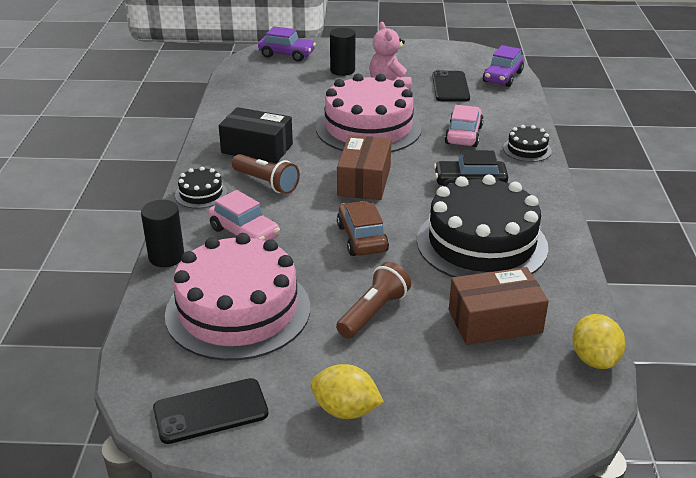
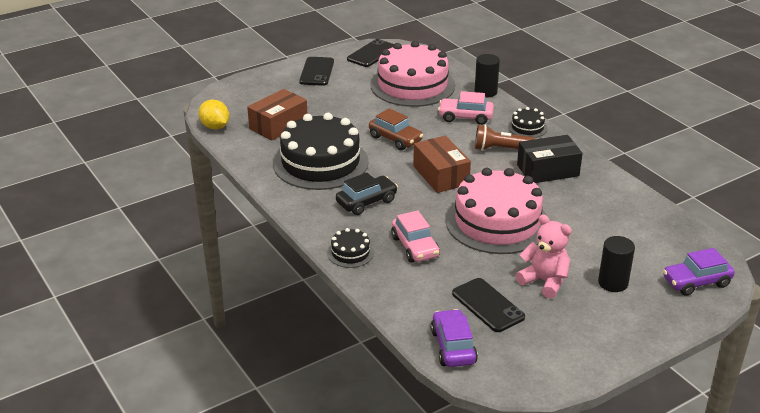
camera: 145 degrees right, 0 degrees up
(345, 410) = (316, 72): yellow lemon -> black phone
(373, 312) = (345, 107): brown flashlight -> none

